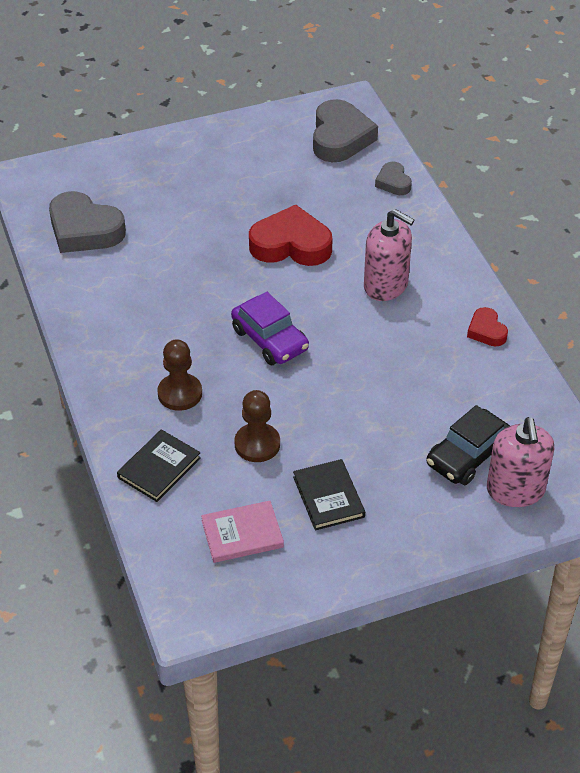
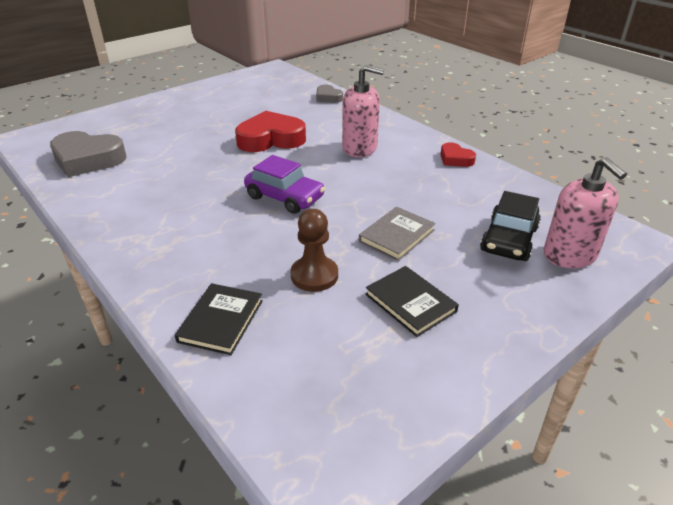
camera: 20 degrees left, 10 degrees down
(180, 393) = (218, 252): brown pawn -> none
(242, 534) = (342, 362): pink book -> none
(340, 138) = (276, 83): grey heart -> none
(358, 420) = (397, 236): none -> grey book

